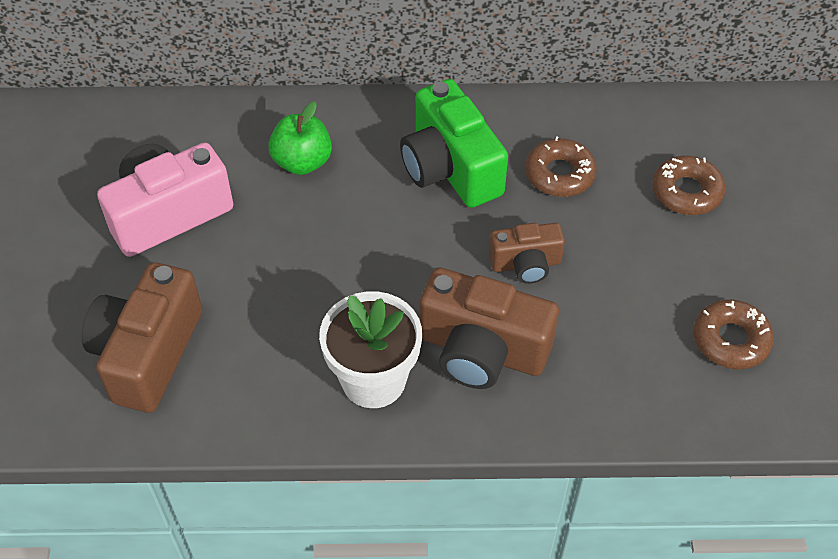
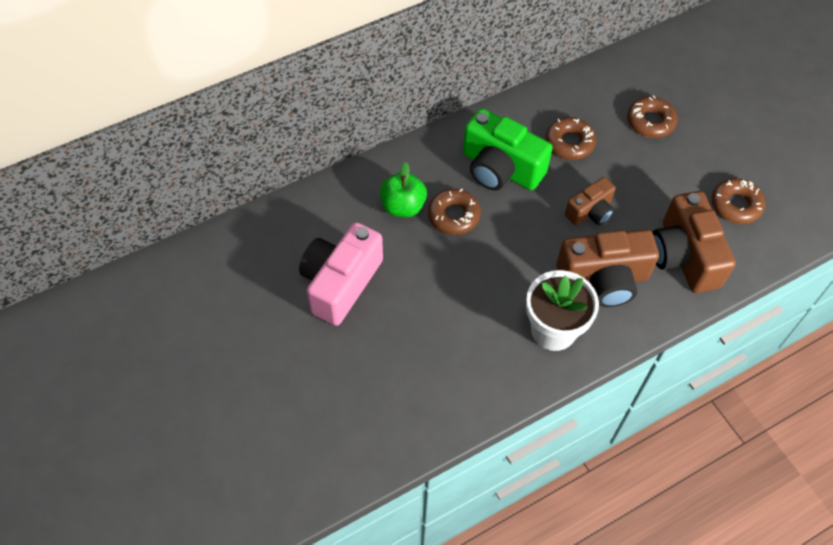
camera: 30 degrees left, 5 degrees up
(148, 353) = (400, 384): brown camera -> brown camera (683, 256)
(353, 197) = (453, 216): none -> brown donut

